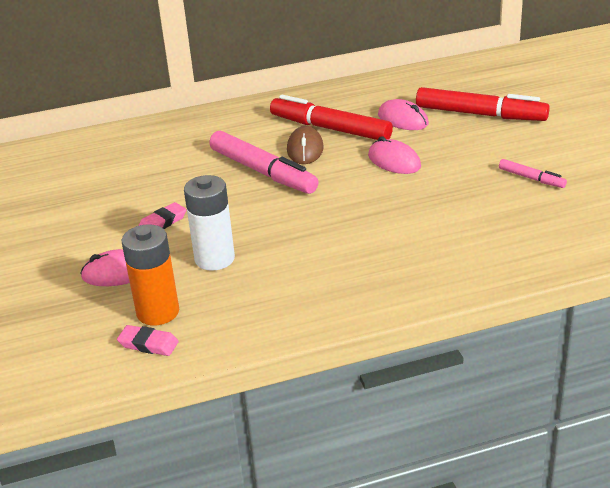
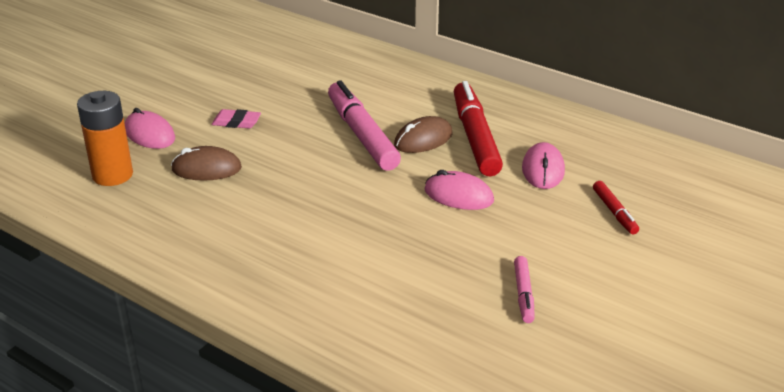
camera: 50 degrees right, 0 degrees up
(148, 344) = (68, 189): pink eraser -> none
(214, 259) = (206, 169): white battery -> brown mouse
(263, 172) = (361, 135): pink marker -> pink marker turned 150 degrees clockwise
(394, 161) = (458, 195): pink mouse -> pink mouse turned 75 degrees counterclockwise
(480, 114) = (614, 212): red marker -> red marker, size x0.49

